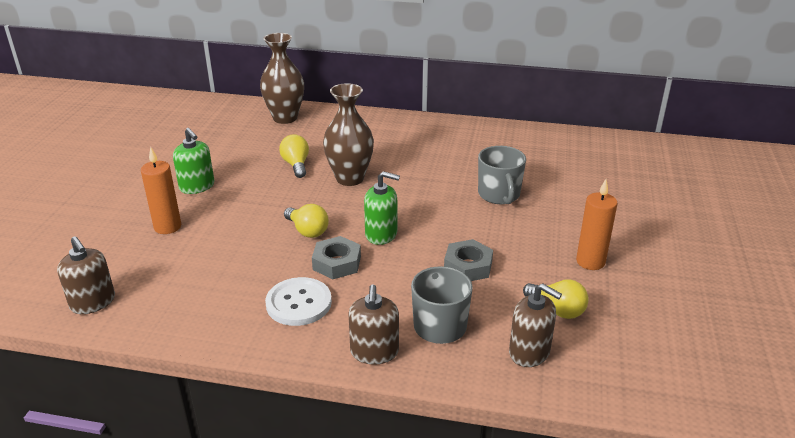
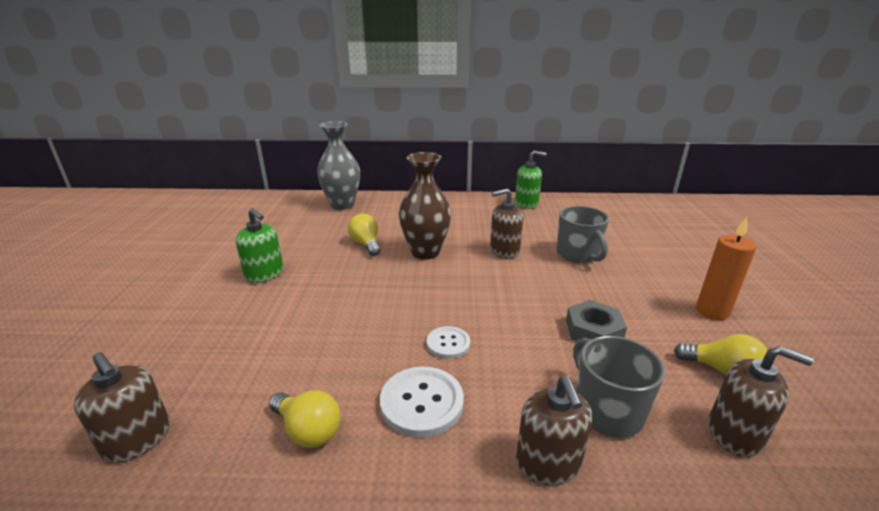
camera: 10 degrees left, 5 degrees down
(167, 227) = (235, 322): orange candle -> none
(285, 118) = (342, 205): brown vase -> grey vase
(307, 231) = (401, 310): yellow light bulb -> yellow light bulb (308, 430)
(337, 263) = (448, 343): grey nut -> white button
(381, 234) = (483, 305): green soap dispenser -> green soap dispenser (526, 203)
(427, 184) = (504, 250): none -> brown soap dispenser

